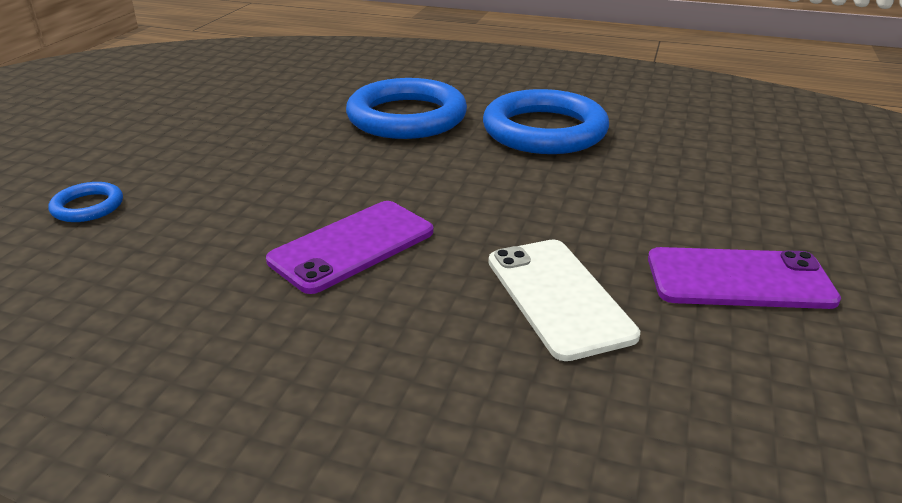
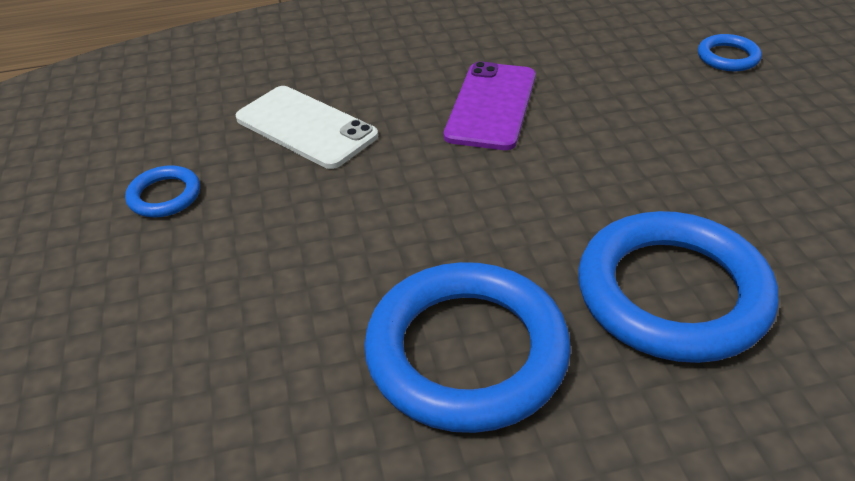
camera: 150 degrees right, 10 degrees up
(739, 279) = (164, 196): purple phone -> blue ring

